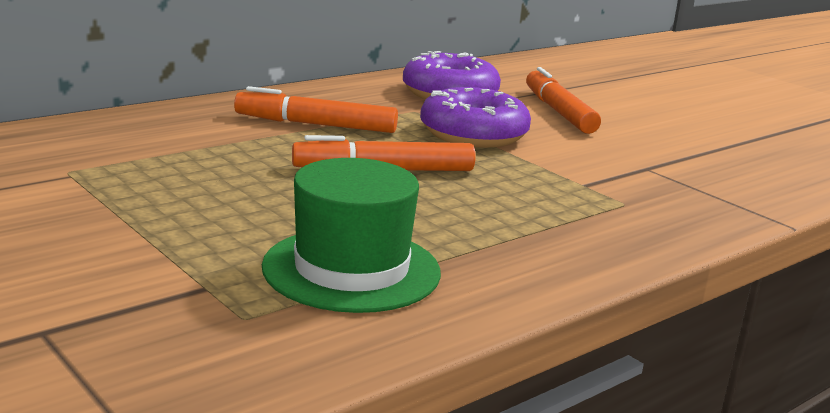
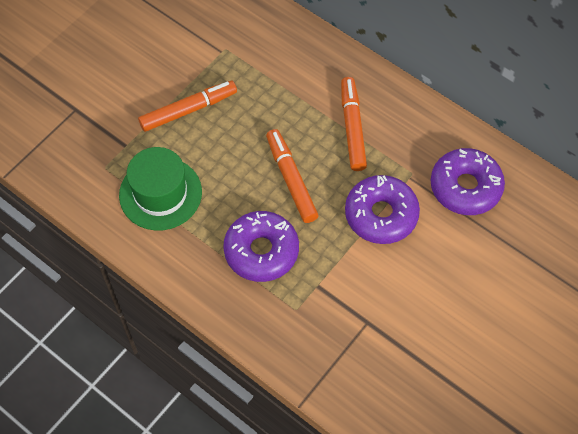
camera: 80 degrees right, 40 degrees up
(512, 209) = (261, 251): none -> purple donut
(558, 112) = (464, 261): orange marker -> orange marker (188, 110)

